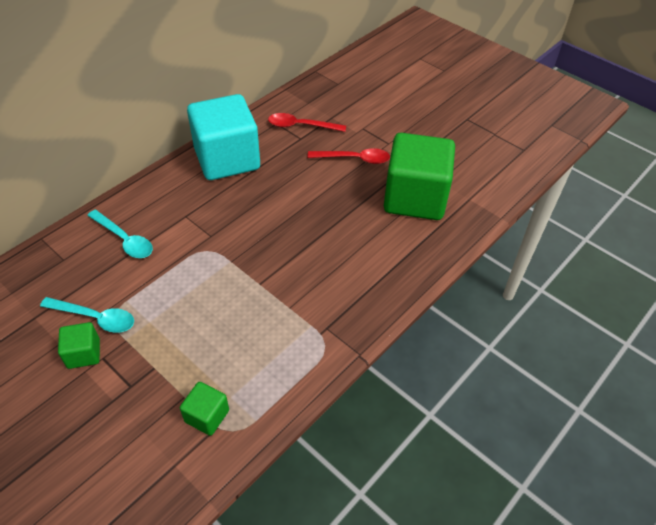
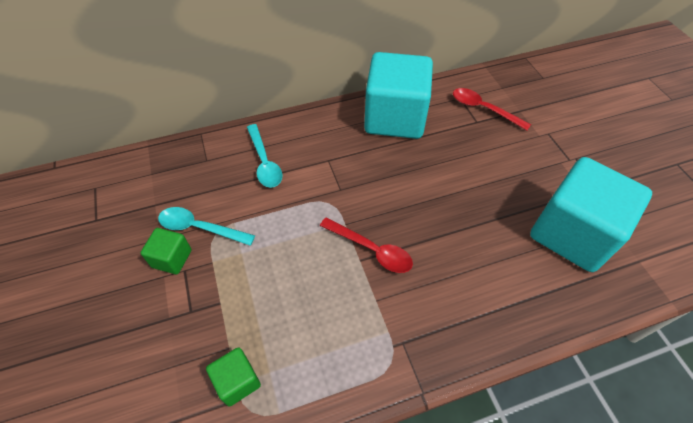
camera: 30 degrees right, 5 degrees up
(95, 318) = (200, 228): turquoise spoon -> turquoise spoon turned 150 degrees clockwise
(354, 159) = (523, 164): red spoon -> red spoon (371, 250)
(415, 198) = (572, 233): green cube -> turquoise cube

